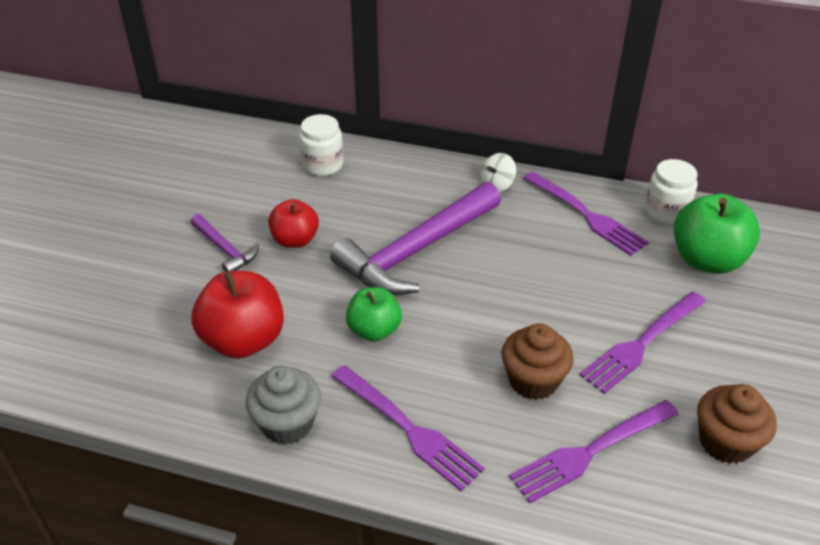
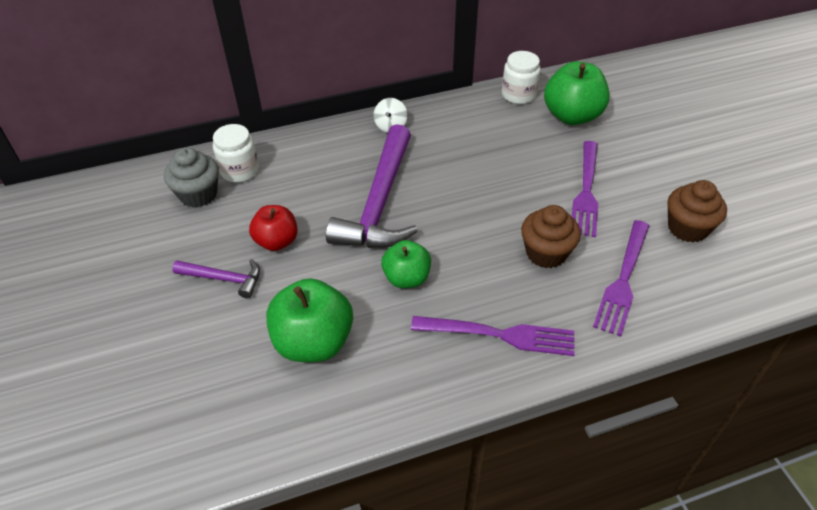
camera: 35 degrees left, 5 degrees up
(244, 340) = (313, 342): red apple -> green apple
(287, 423) = (411, 384): grey cupcake -> grey cupcake (198, 194)
(586, 215) = (471, 120): purple fork -> none

